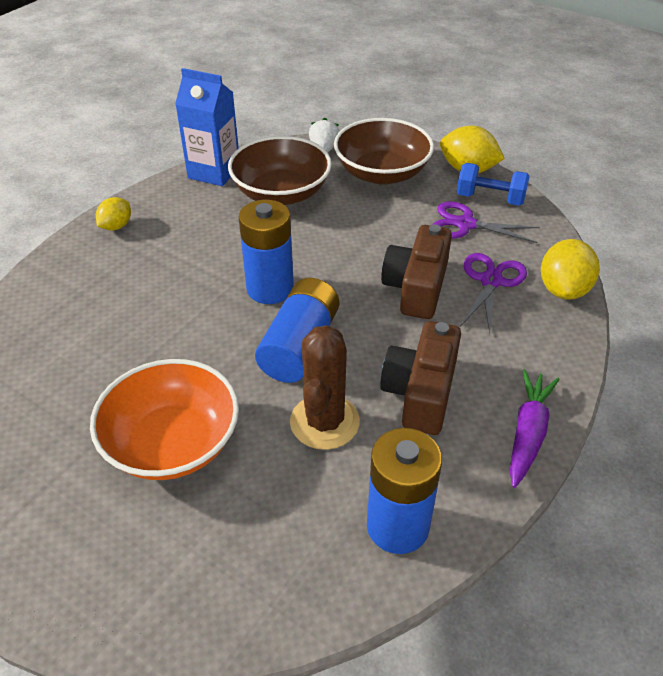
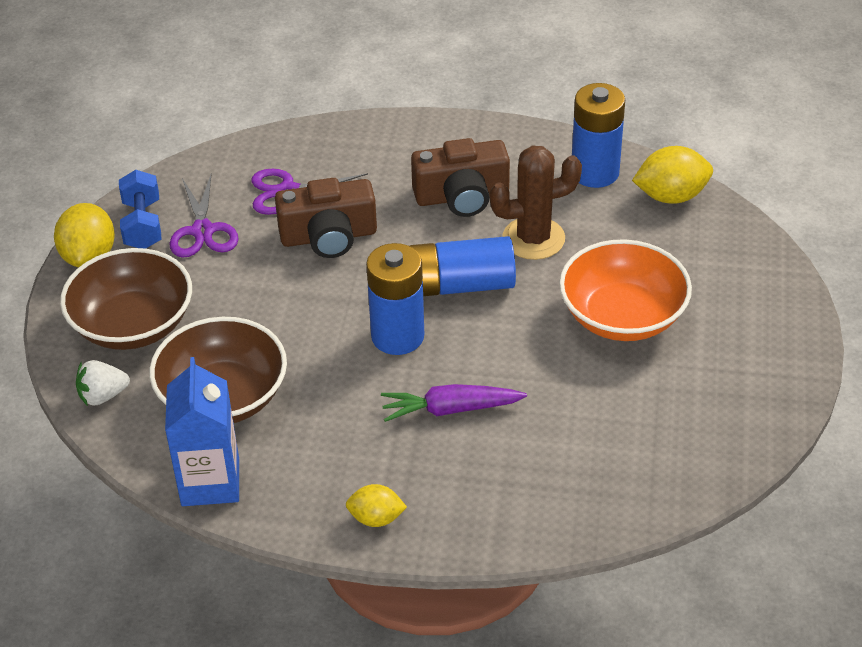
camera: 115 degrees left, 0 degrees up
(528, 433) = (462, 132): purple carrot -> purple carrot (450, 409)
(563, 289) = (273, 146): yellow lemon -> yellow lemon (671, 196)

